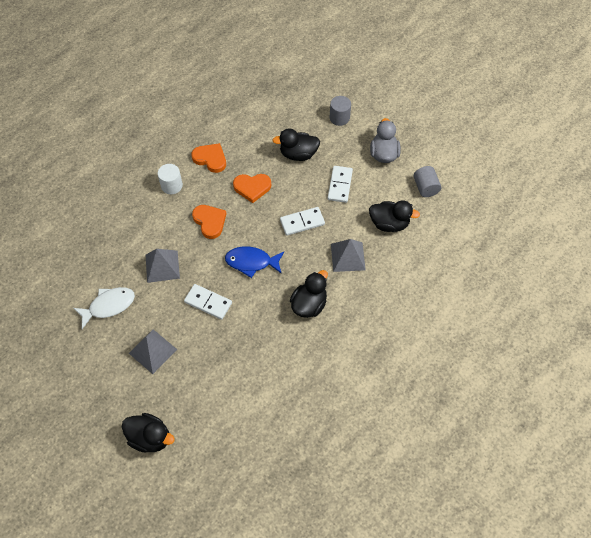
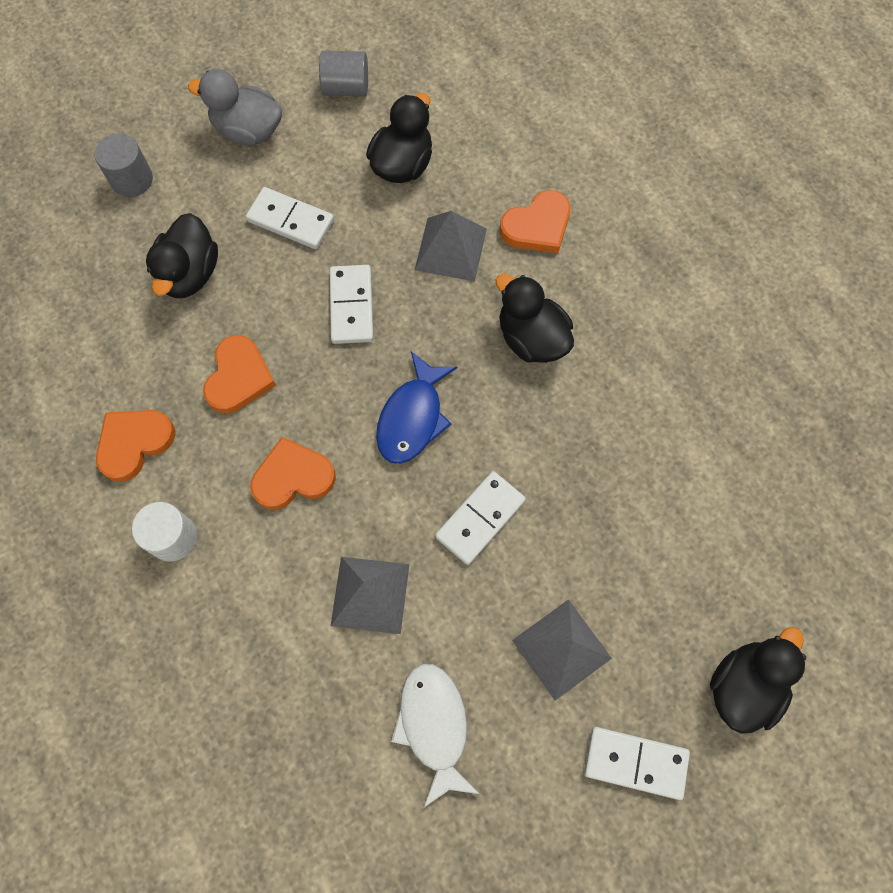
camera: 75 degrees left, 10 degrees up
(106, 393) = (635, 762): none -> white domino
(375, 293) = (537, 226): none -> orange heart

